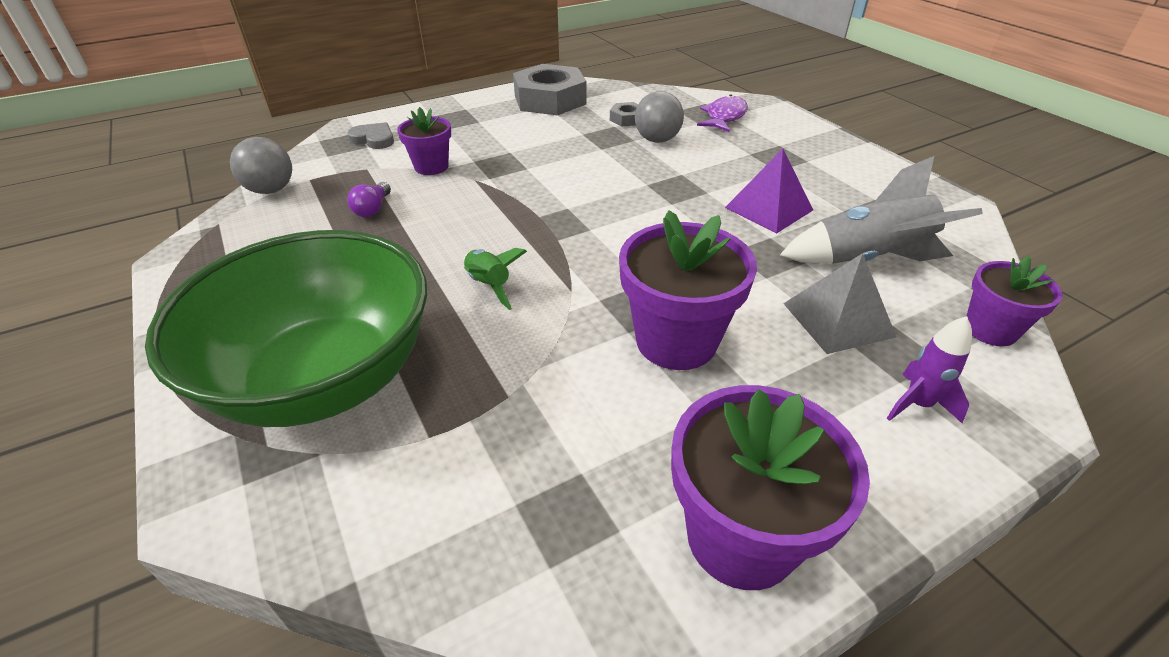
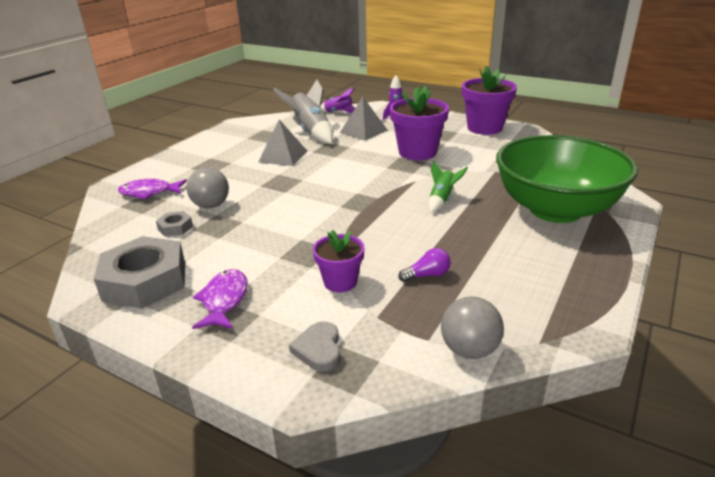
camera: 120 degrees left, 10 degrees down
(481, 120) = (224, 300): none -> purple fish
(769, 208) = (283, 156): purple pyramid -> grey pyramid
(990, 330) = (338, 112): purple flower pot -> purple rocket

